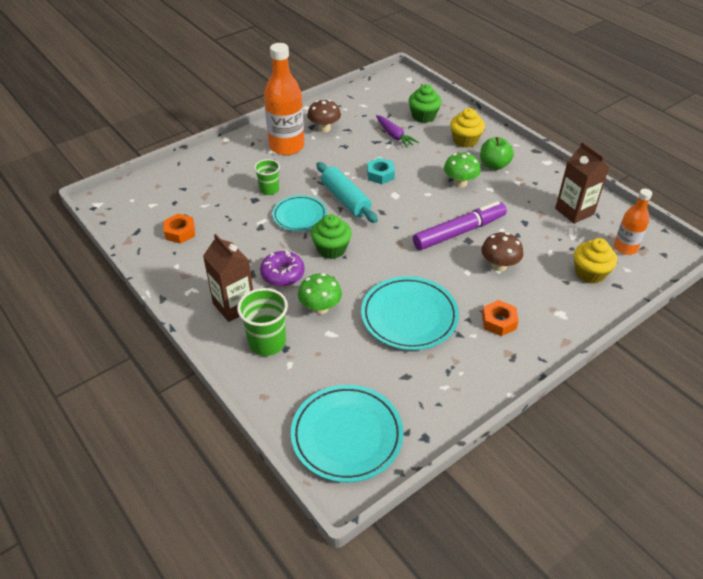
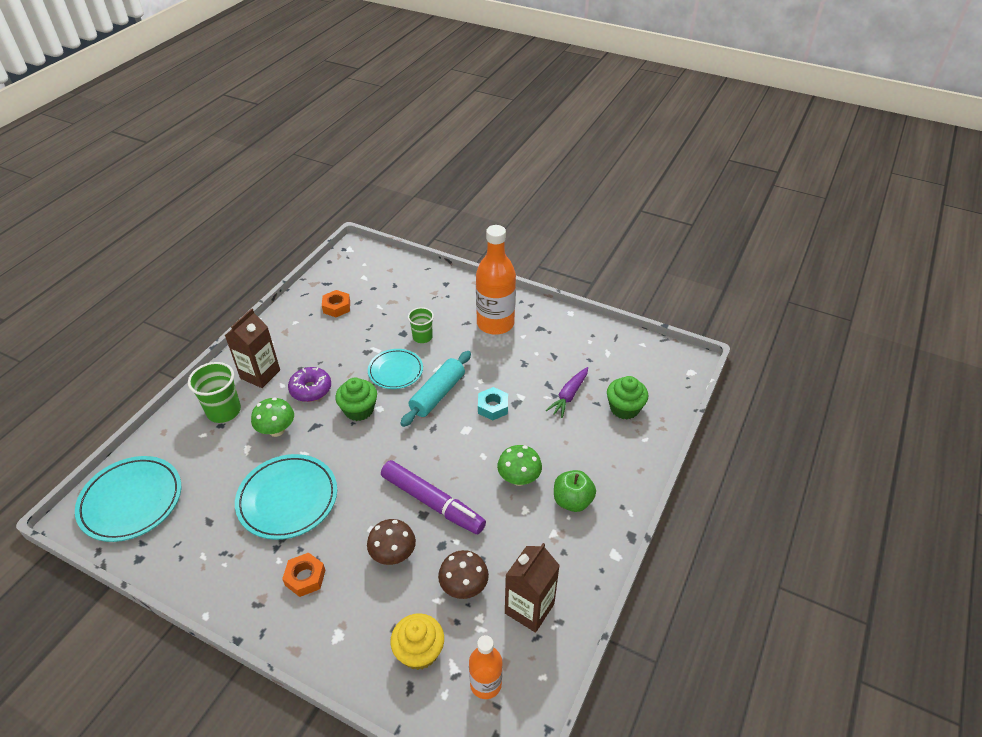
camera: 65 degrees right, 0 degrees up
(324, 128) = (543, 338): brown mushroom -> brown mushroom (464, 587)
(465, 140) = (603, 460): yellow cupcake -> none

